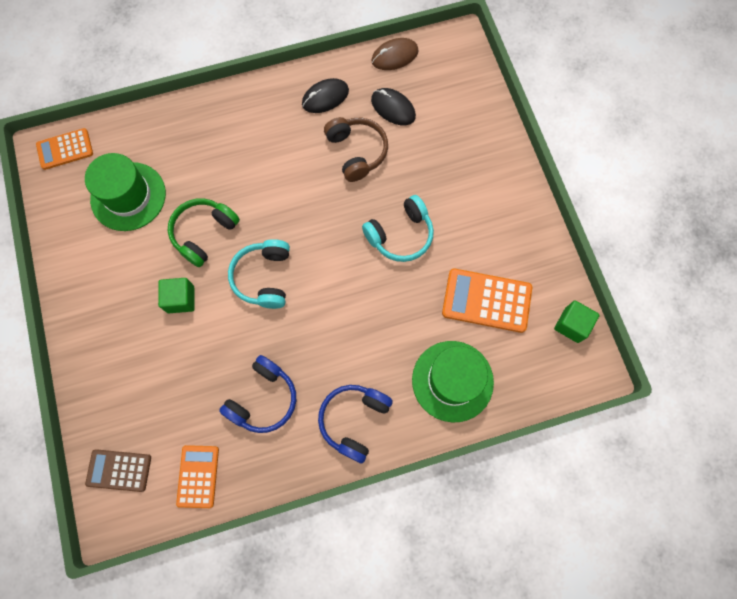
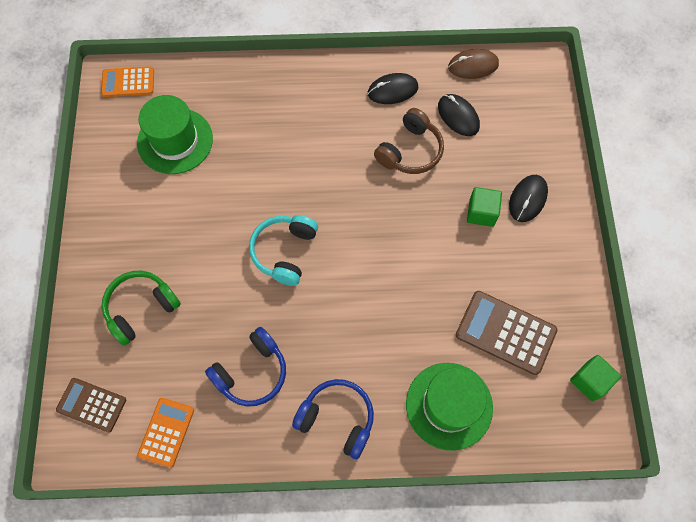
camera: 15 degrees right, 5 degrees down
(181, 299) = (198, 252): green cube -> green cube (481, 213)
(204, 233) = (238, 194): green headphones -> green headphones (141, 308)
(354, 420) = (337, 419): blue headphones -> blue headphones turned 75 degrees clockwise
(356, 152) = (410, 151): brown headphones -> brown headphones turned 45 degrees clockwise
(400, 235) = (433, 244): turquoise headphones -> none
(476, 171) = (527, 199): none -> black mouse
(486, 300) = (505, 332): orange calculator -> brown calculator

